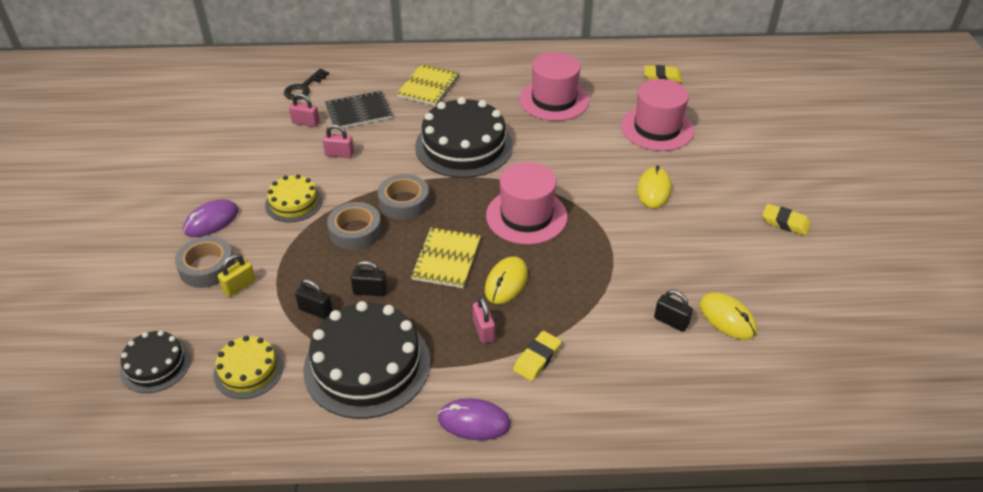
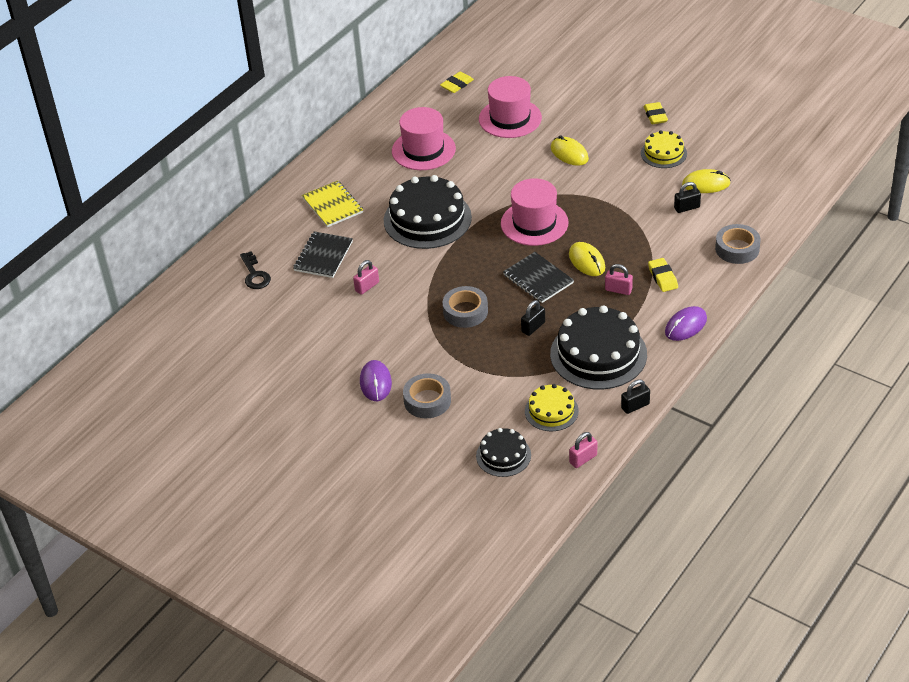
camera: 50 degrees left, 0 degrees up
(239, 286) = (464, 390): yellow padlock -> none
(294, 202) = (400, 331): yellow cake -> yellow cake (663, 153)
(306, 123) = (305, 290): pink padlock -> pink padlock (583, 459)
(315, 310) = (526, 360): black padlock -> black padlock (635, 406)
(404, 202) = (459, 275): grey tape -> grey tape (737, 249)
(446, 259) = (538, 279): yellow notebook -> black notebook
(785, 223) = (655, 116): yellow eraser -> yellow eraser turned 75 degrees counterclockwise

